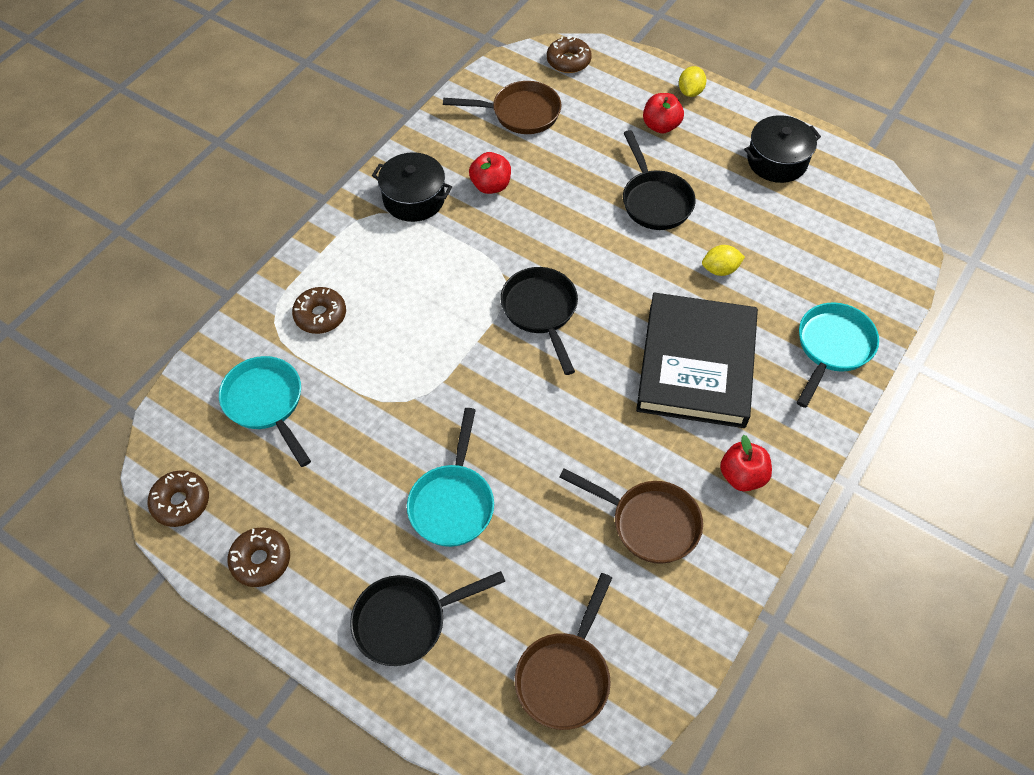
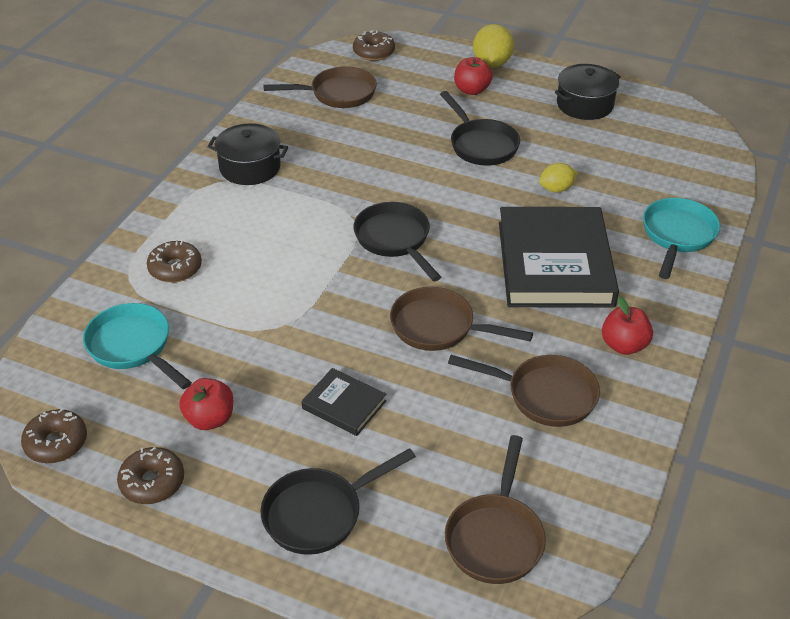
camera: 10 degrees left, 15 degrees down
(453, 502) = (344, 405): turquoise pan -> black book
(490, 185) = (322, 150): red apple -> red apple (210, 419)
(562, 425) = (439, 327): none -> brown pan
(690, 92) = (492, 63): yellow lemon -> yellow lemon, size x1.59

